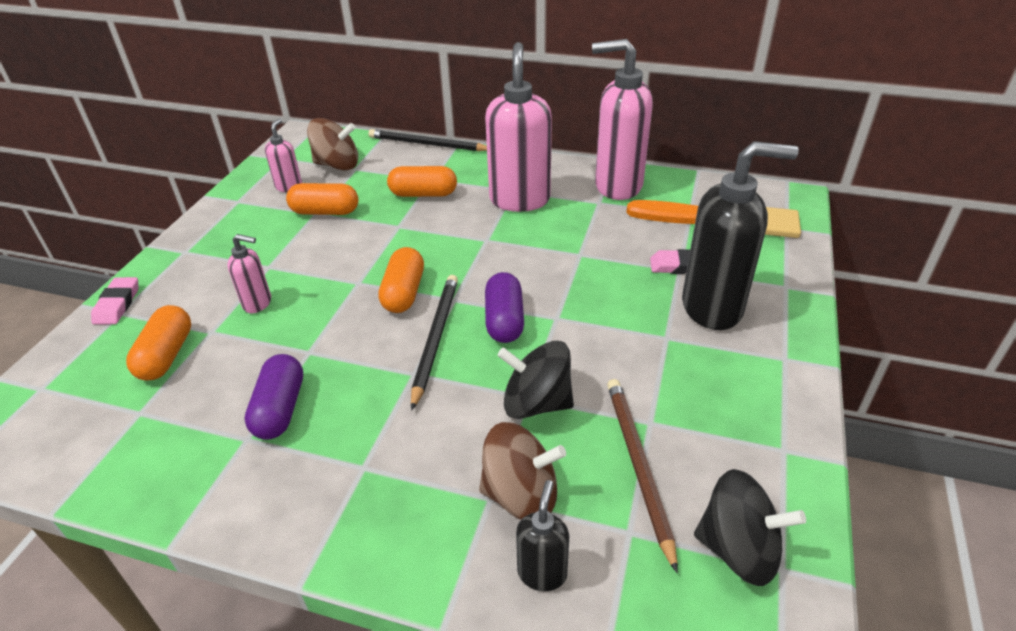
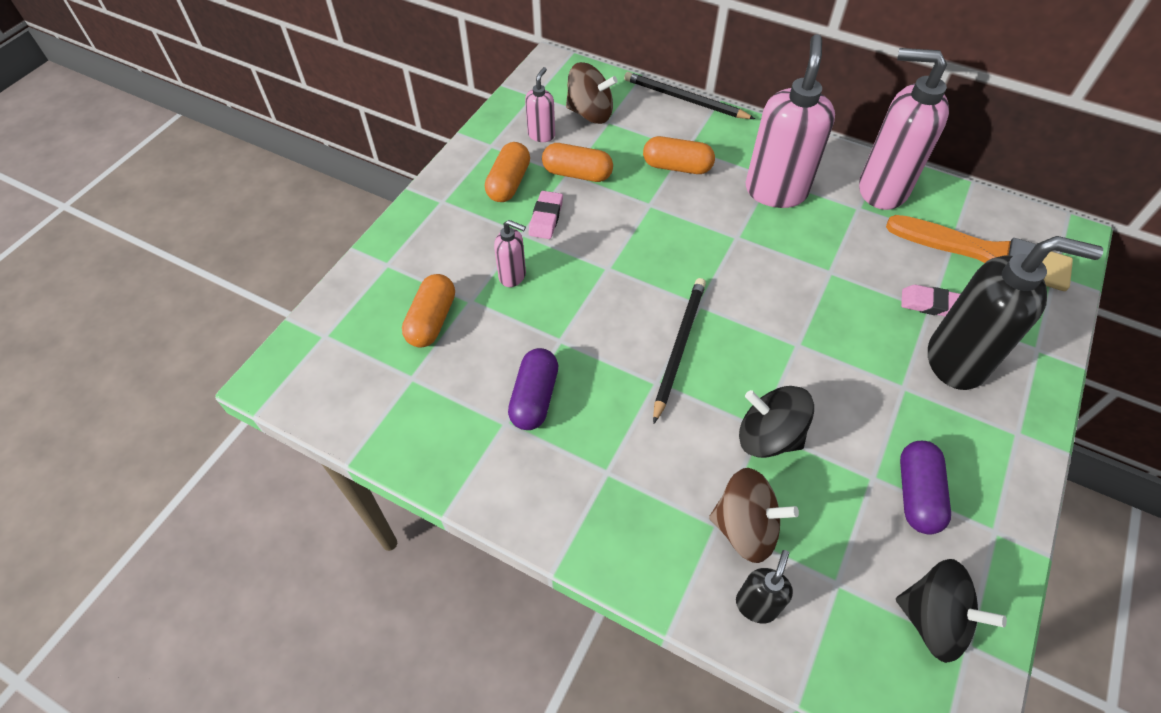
camera: 10 degrees right, 15 degrees up
(117, 304) = (384, 254): pink eraser -> pink eraser (546, 218)
(404, 293) = (651, 288): orange capsule -> orange capsule (509, 183)
(504, 320) = (747, 338): purple capsule -> purple capsule (917, 494)
(638, 466) = (855, 520): brown pencil -> none

